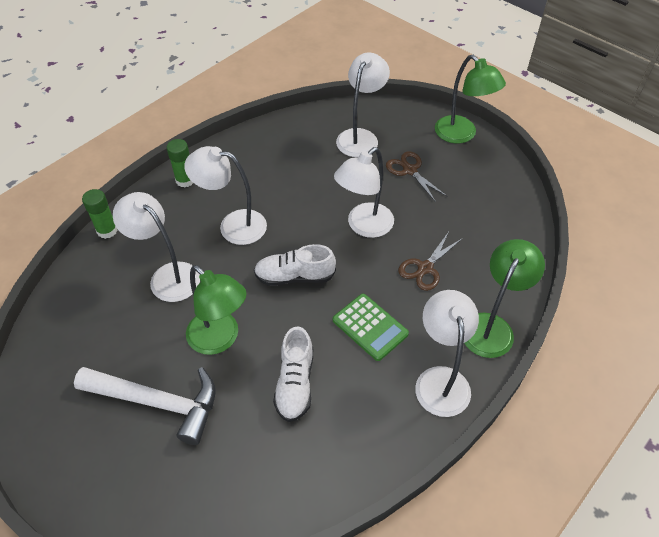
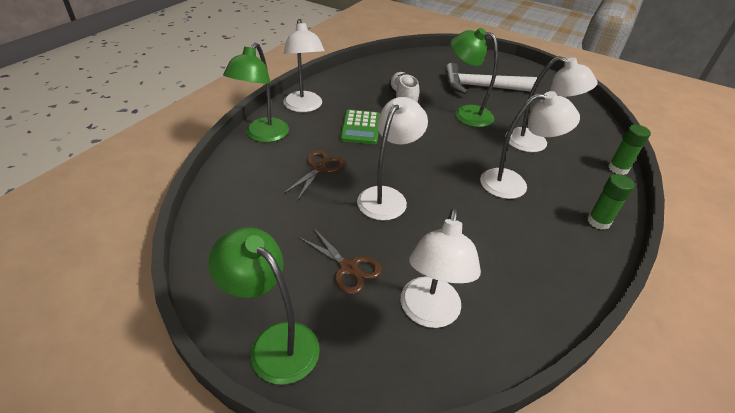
camera: 165 degrees right, 10 degrees down
(294, 276) = (433, 152): white shoe -> none
(370, 327) = (360, 127): green calculator -> green calculator turned 120 degrees counterclockwise

